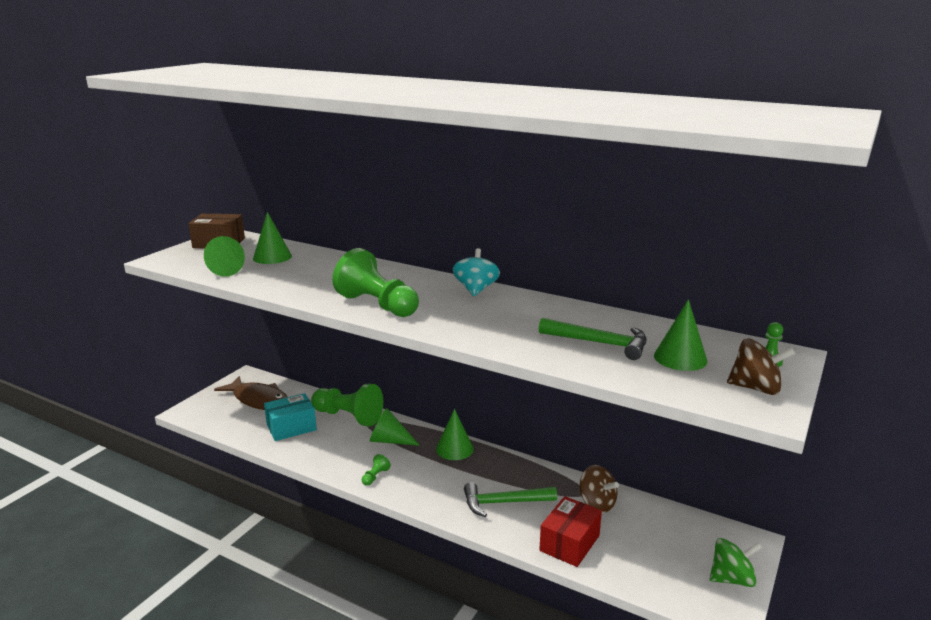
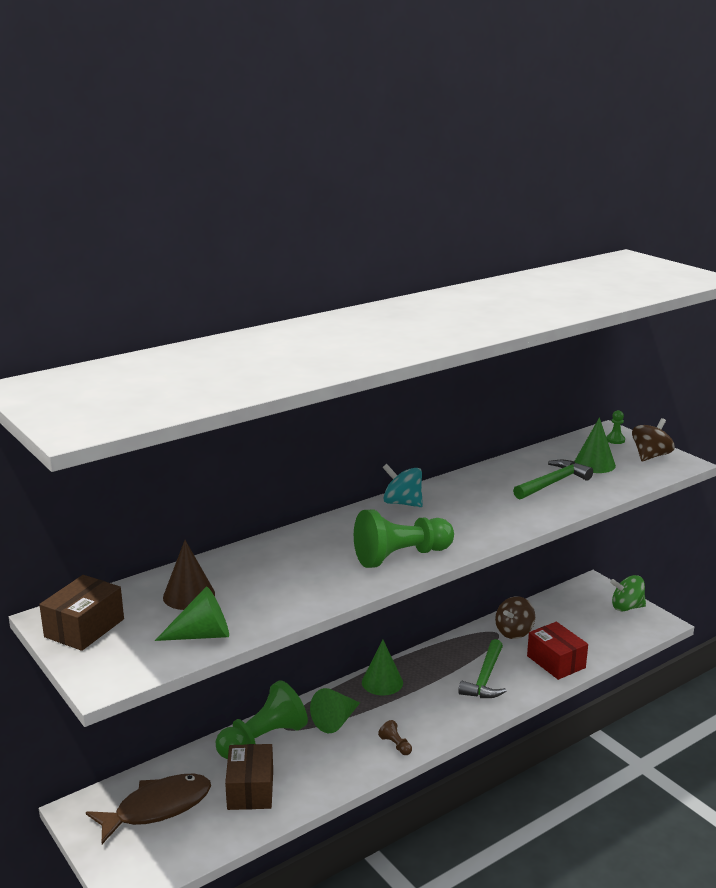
camera: 65 degrees left, 0 degrees up
(272, 257) = (189, 595): green cone -> brown cone
(291, 427) = (250, 789): turquoise box -> brown box
(375, 476) = (395, 745): green pawn -> brown pawn
(597, 504) = (514, 632): brown spinning top -> brown spinning top turned 150 degrees clockwise
(732, 579) = (626, 607): green spinning top -> green spinning top turned 105 degrees counterclockwise

